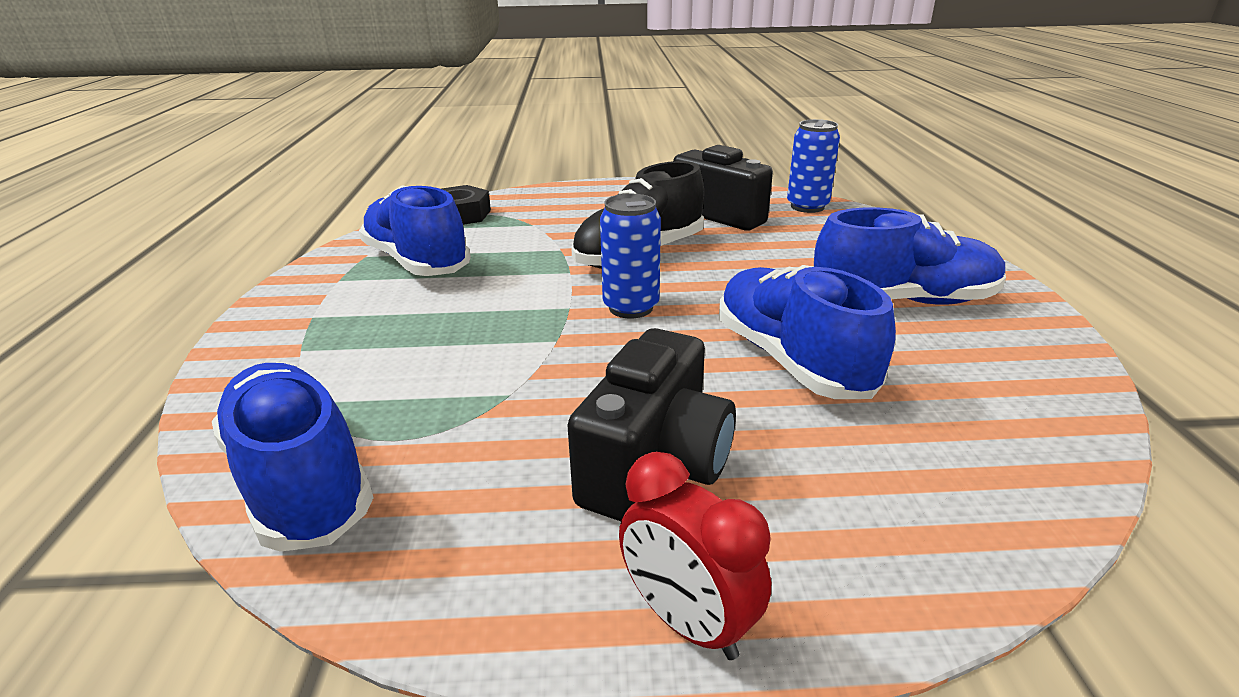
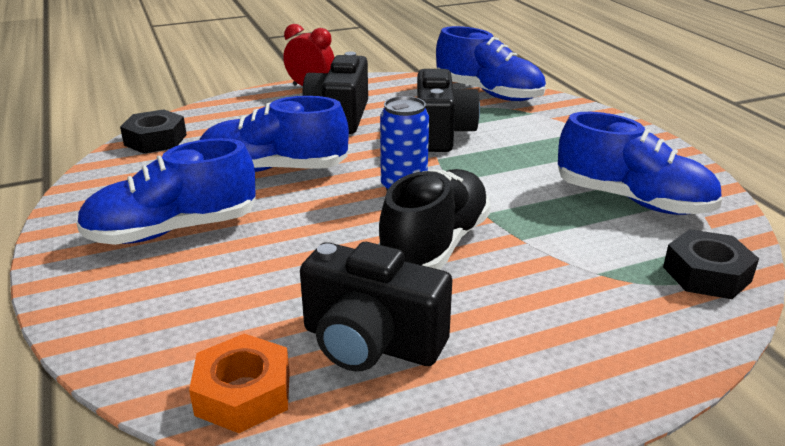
camera: 160 degrees right, 0 degrees up
(508, 382) = (441, 134): none -> black camera
(791, 360) = (274, 169): blue shoe -> blue shoe turned 135 degrees clockwise
(807, 207) = (243, 393): blue can -> orange nut
(1033, 467) = (155, 140): none -> black nut

